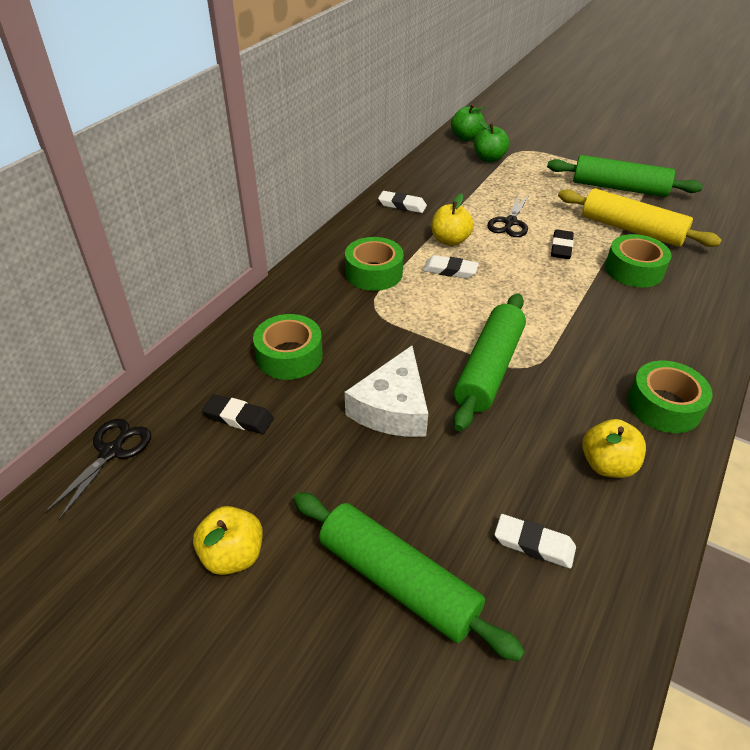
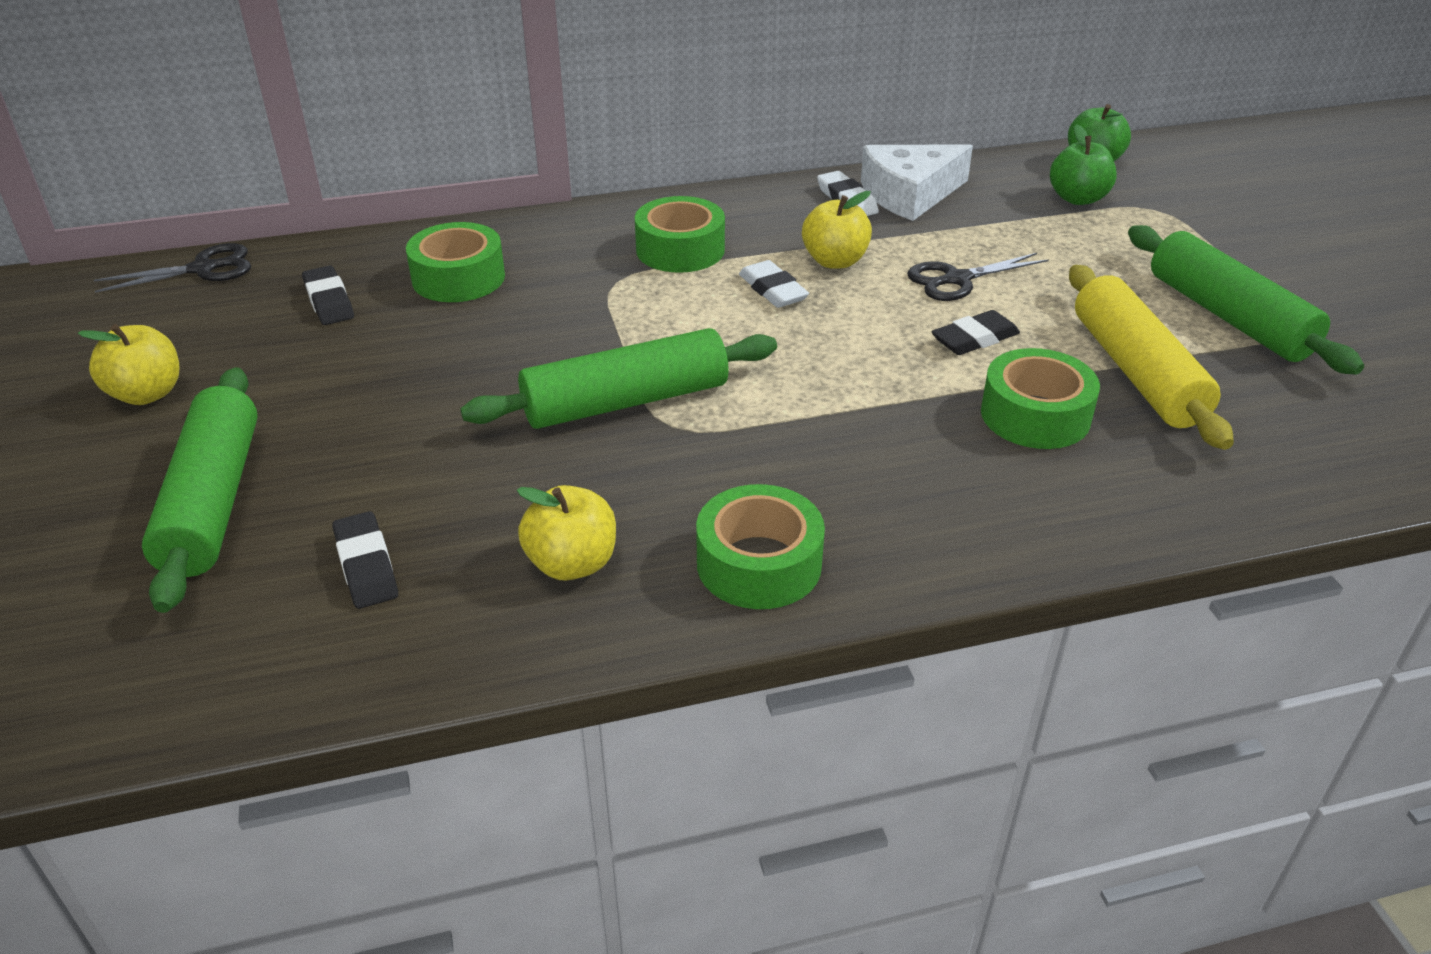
camera: 45 degrees right, 5 degrees down
(392, 408) = (465, 374): white cheese -> white cheese (909, 194)
(534, 544) = (366, 565): white eraser -> black eraser

